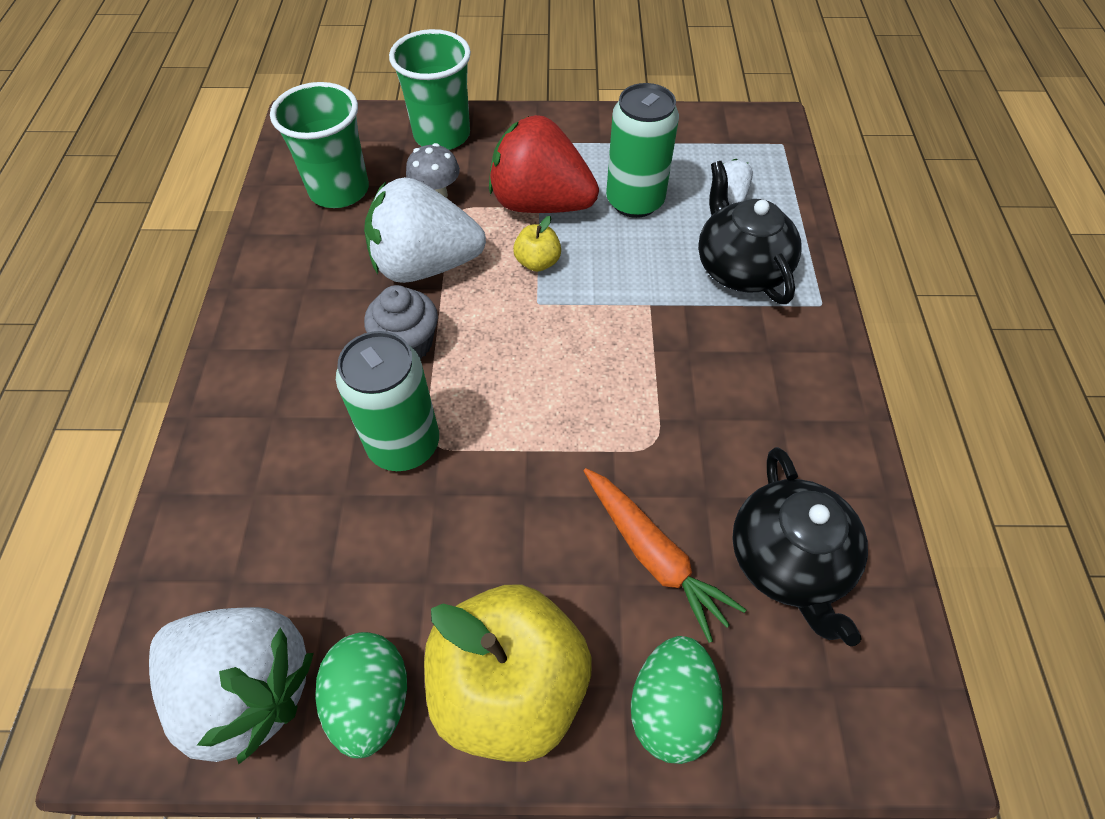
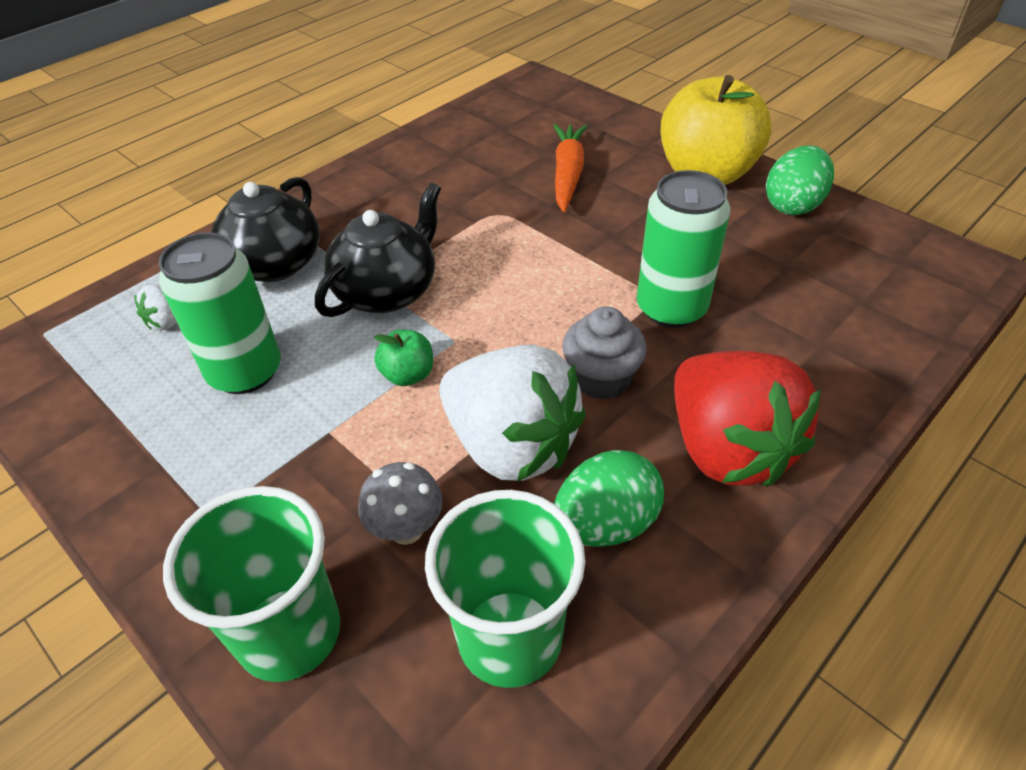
camera: 135 degrees left, 10 degrees down
(247, 688) = (872, 245): white strawberry -> none
(537, 262) = (408, 375): yellow apple -> green apple
(540, 204) = (323, 433): red strawberry -> red strawberry (726, 449)
(670, 708) = (629, 132): green egg -> green egg (605, 523)
(788, 561) = (500, 139): black teapot -> black teapot (387, 291)

